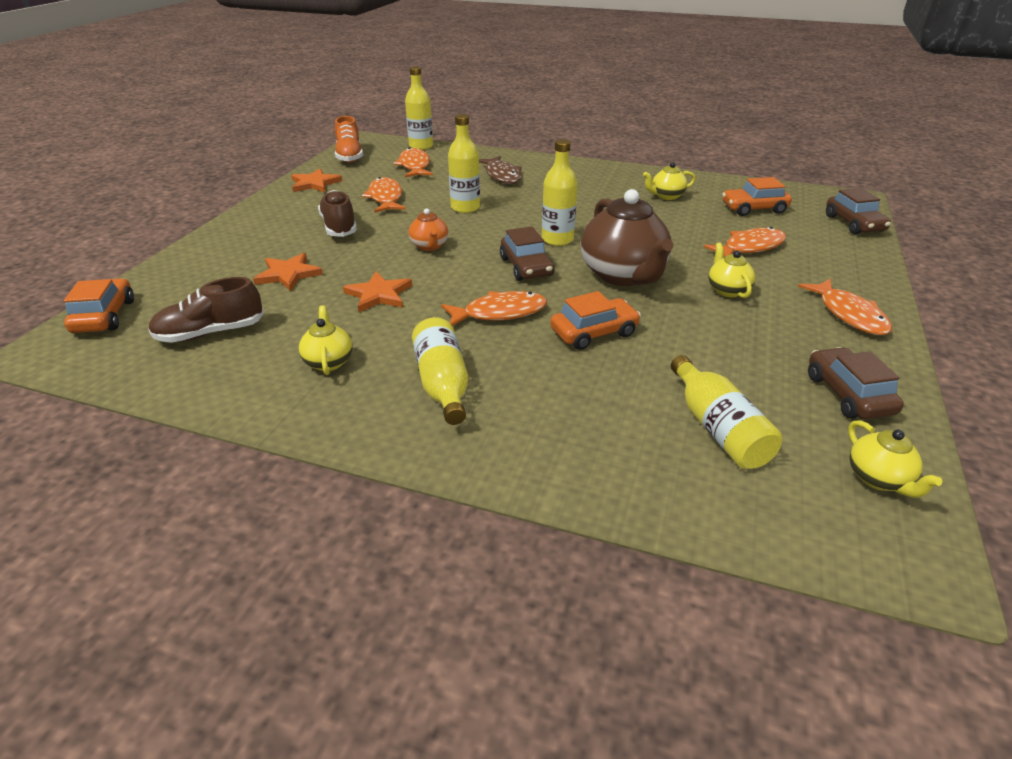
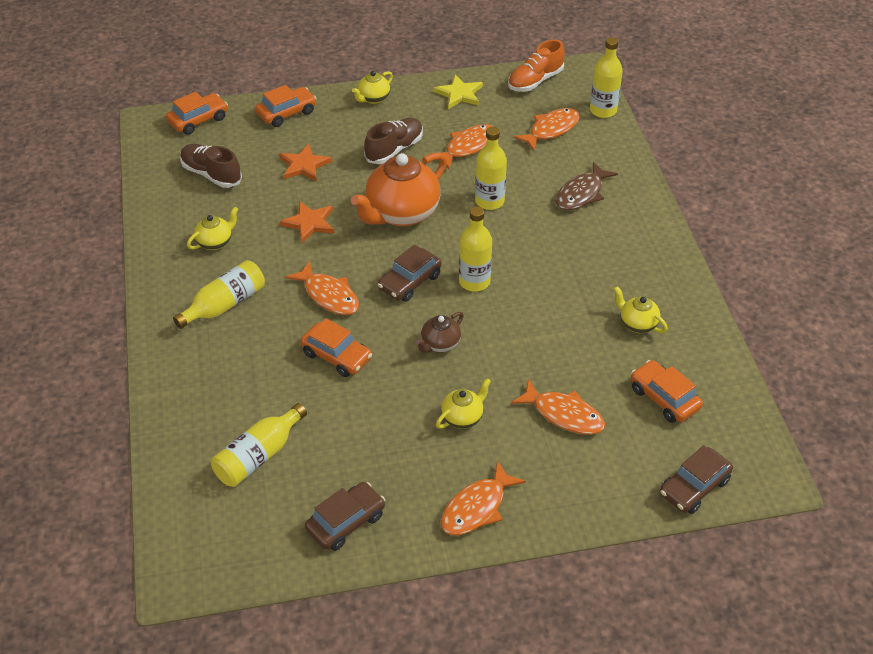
camera: 60 degrees right, 10 degrees up
(194, 262) = (287, 113): none -> orange car
(315, 183) = (459, 94): orange star -> yellow star
(429, 246) = (401, 213): orange teapot -> orange teapot, size x2.07
(623, 275) = (440, 344): brown teapot -> brown teapot, size x0.48
(878, 479) = (251, 551): yellow teapot -> yellow teapot (373, 98)

